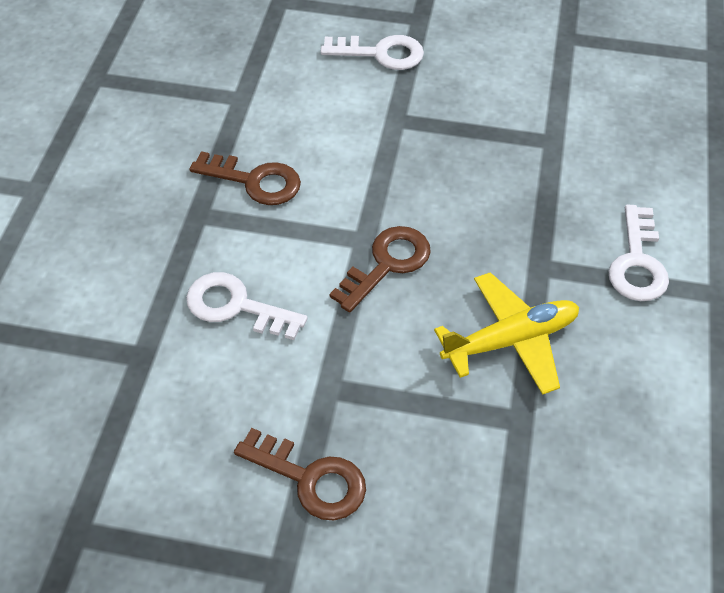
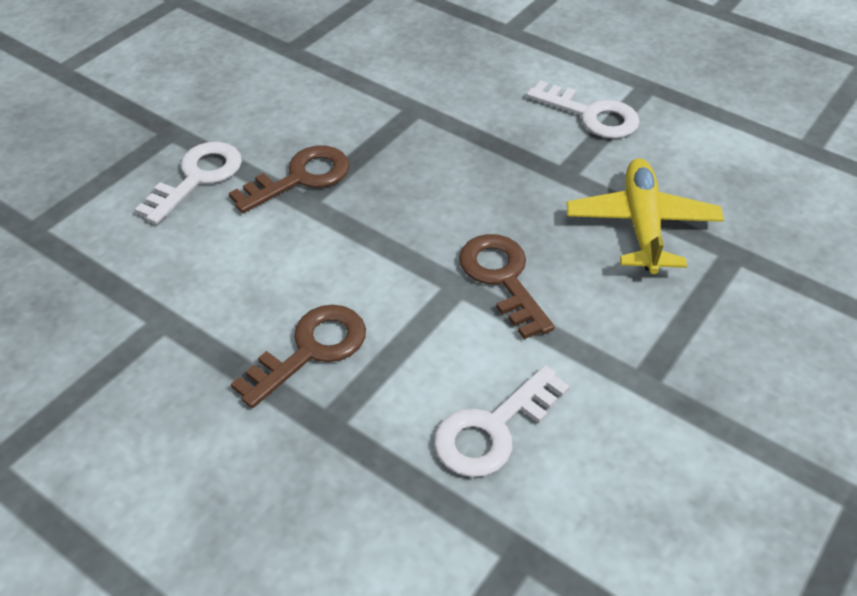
camera: 65 degrees left, 5 degrees down
(310, 479) = (755, 437): brown key -> brown key (301, 178)

